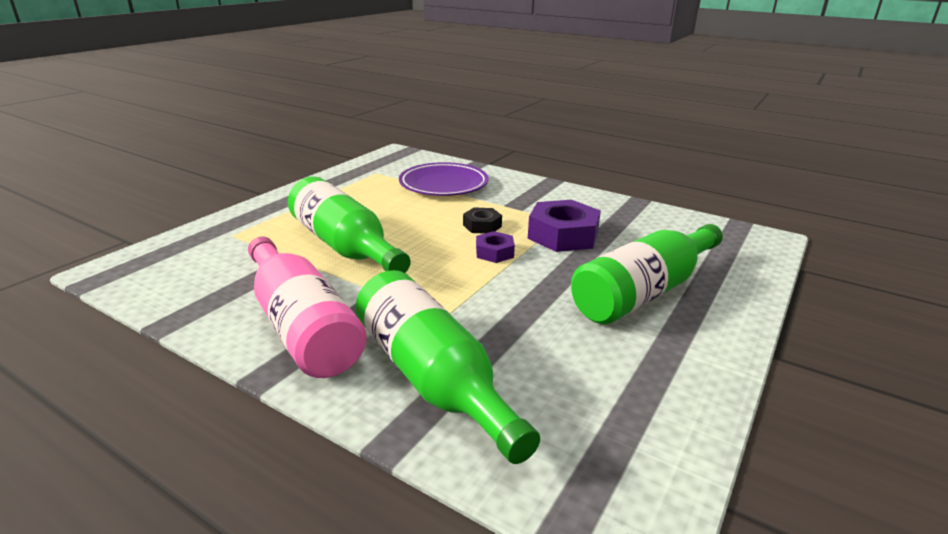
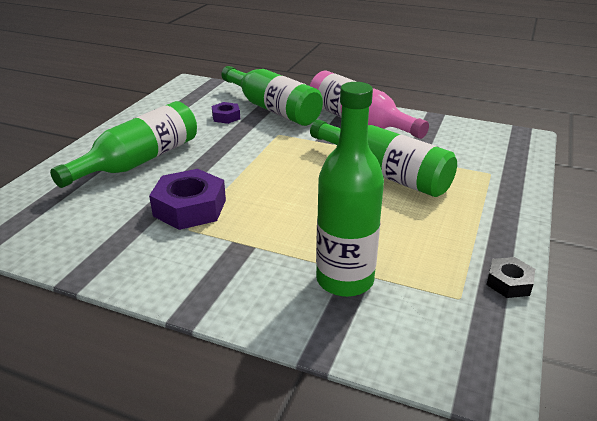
camera: 170 degrees right, 5 degrees up
(443, 185) = (345, 280): purple plate -> green bottle
(482, 226) = (272, 210): black nut -> black nut (509, 282)
(494, 252) = (254, 181): purple nut -> purple nut (226, 117)

